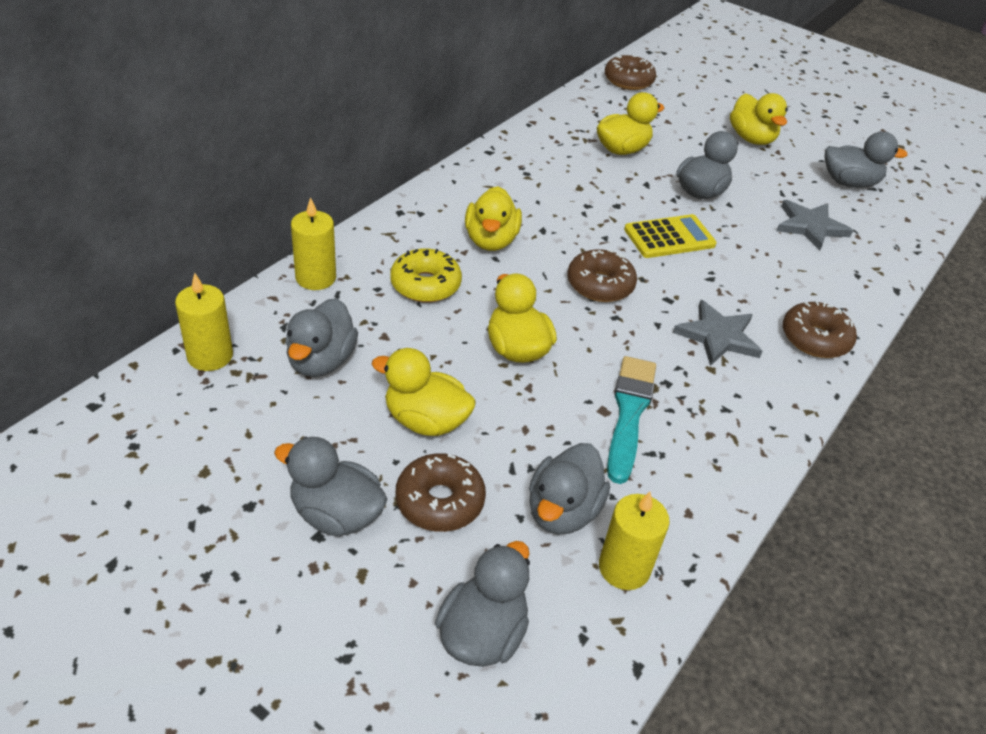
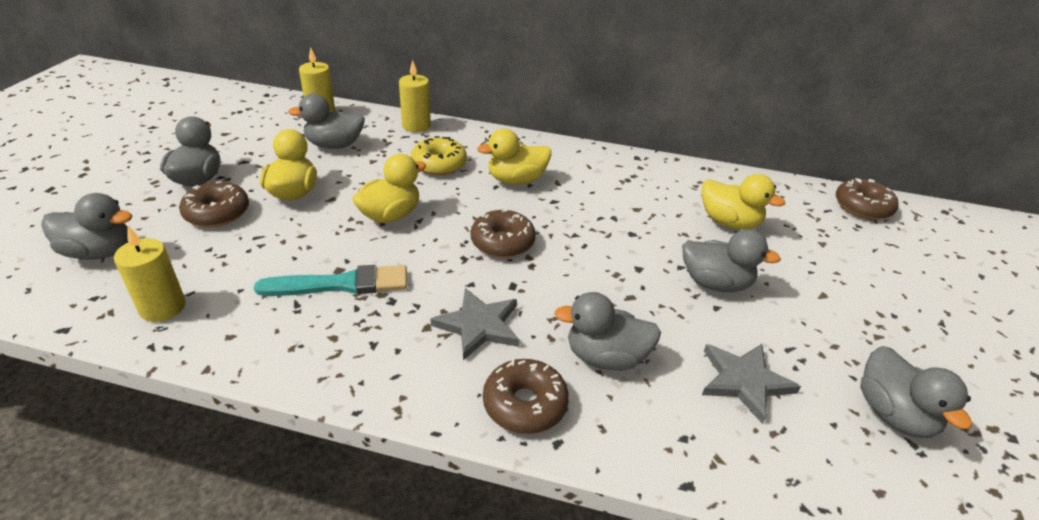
camera: 70 degrees right, 5 degrees down
(562, 511) = (218, 267): grey duck -> grey duck (605, 357)
(669, 237) = (612, 272): yellow calculator -> none
(751, 139) = (875, 309): yellow duck -> none

